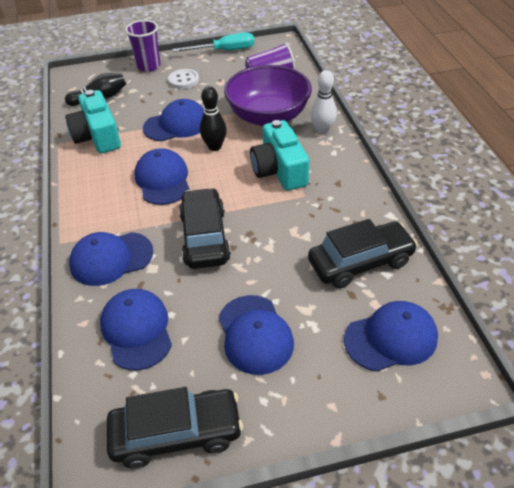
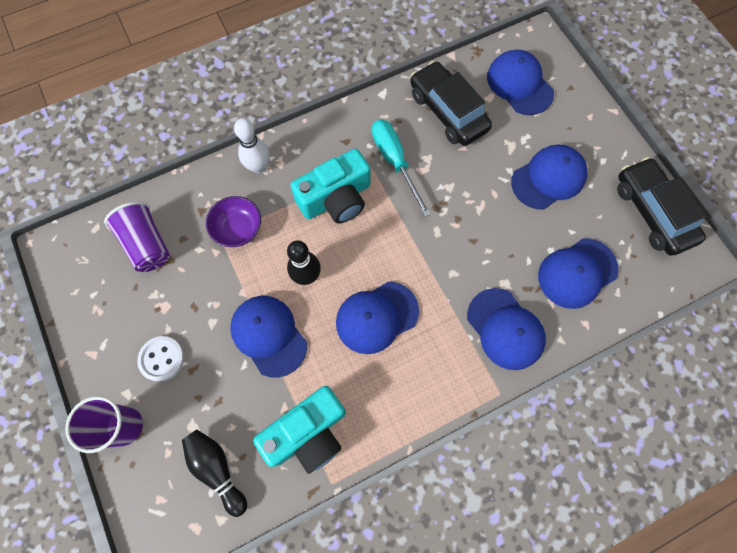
camera: 105 degrees left, 25 degrees up
(204, 237) = (452, 247): black car -> none
(224, 51) = (77, 323): turquoise screwdriver -> turquoise screwdriver (395, 162)
(268, 116) = (238, 229): purple bowl -> purple bowl, size x0.51

